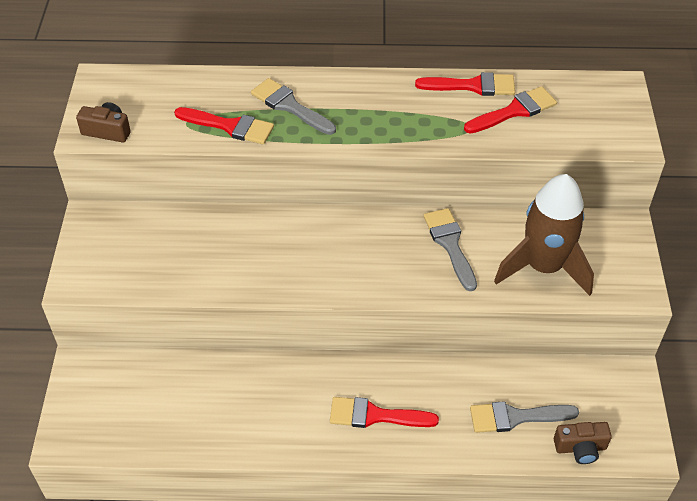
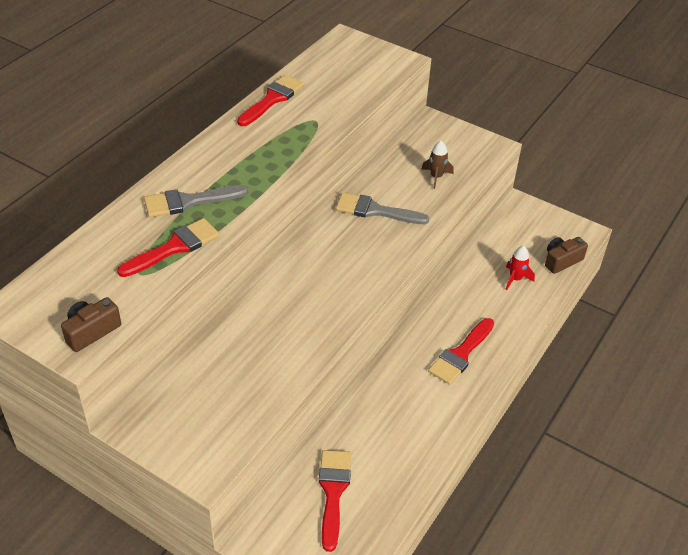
camera: 60 degrees left, 5 degrees down
(514, 111) = (319, 93): red brush -> red brush (333, 492)
(516, 417) = (515, 279): grey brush -> red rocket
(543, 267) = (436, 177): brown rocket -> brown rocket, size x0.40
(580, 448) = (561, 261): brown camera -> brown camera turned 150 degrees counterclockwise

